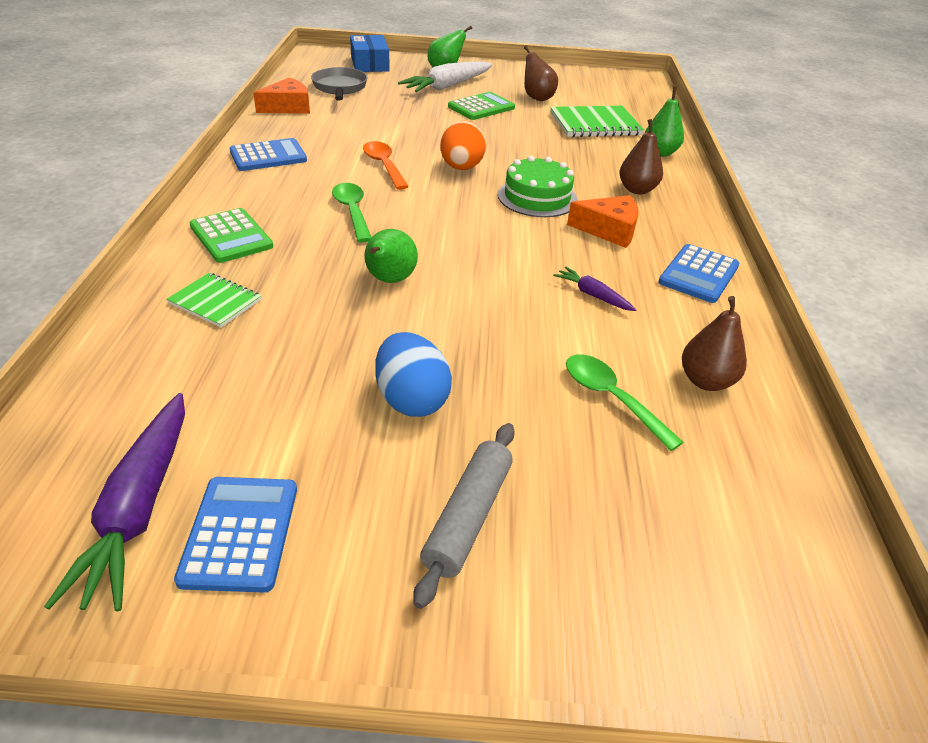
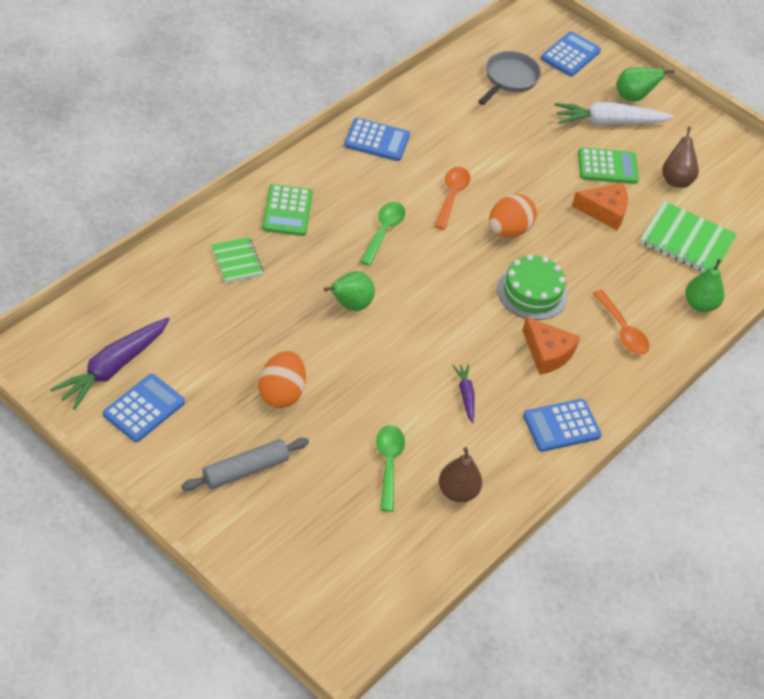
camera: 35 degrees right, 10 degrees up
(288, 107) = (442, 85): orange cheese -> orange cheese (604, 211)
(370, 64) = (570, 55): blue box -> blue calculator
(411, 400) = (281, 393): blue egg -> orange egg
(637, 190) = (622, 330): brown pear -> orange spoon

